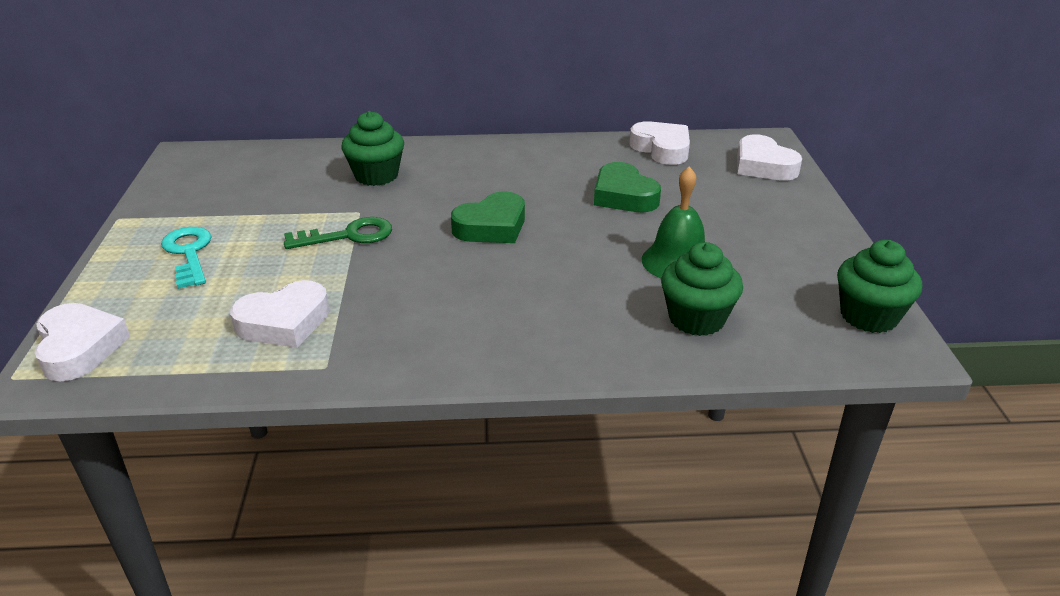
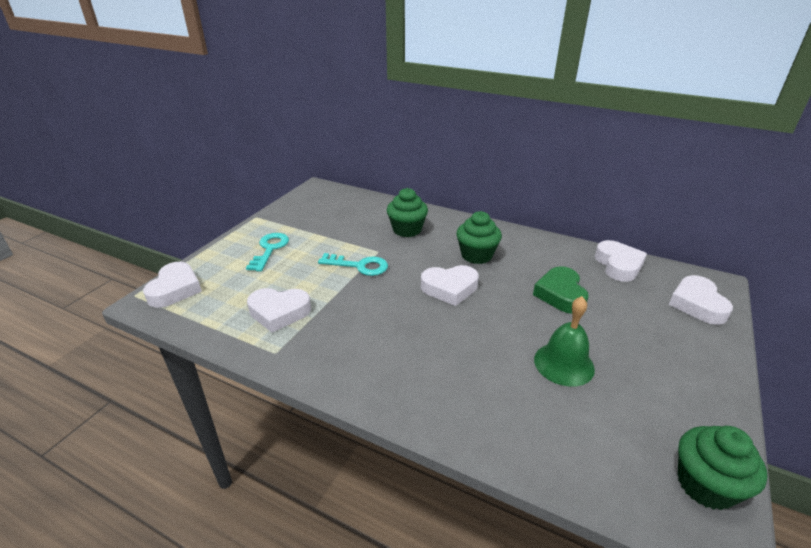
camera: 30 degrees right, 0 degrees up
(348, 235) = (359, 266): green key -> turquoise key
(492, 227) = (449, 288): green heart -> white heart
(696, 319) = (543, 420): green cupcake -> green cupcake (476, 255)

